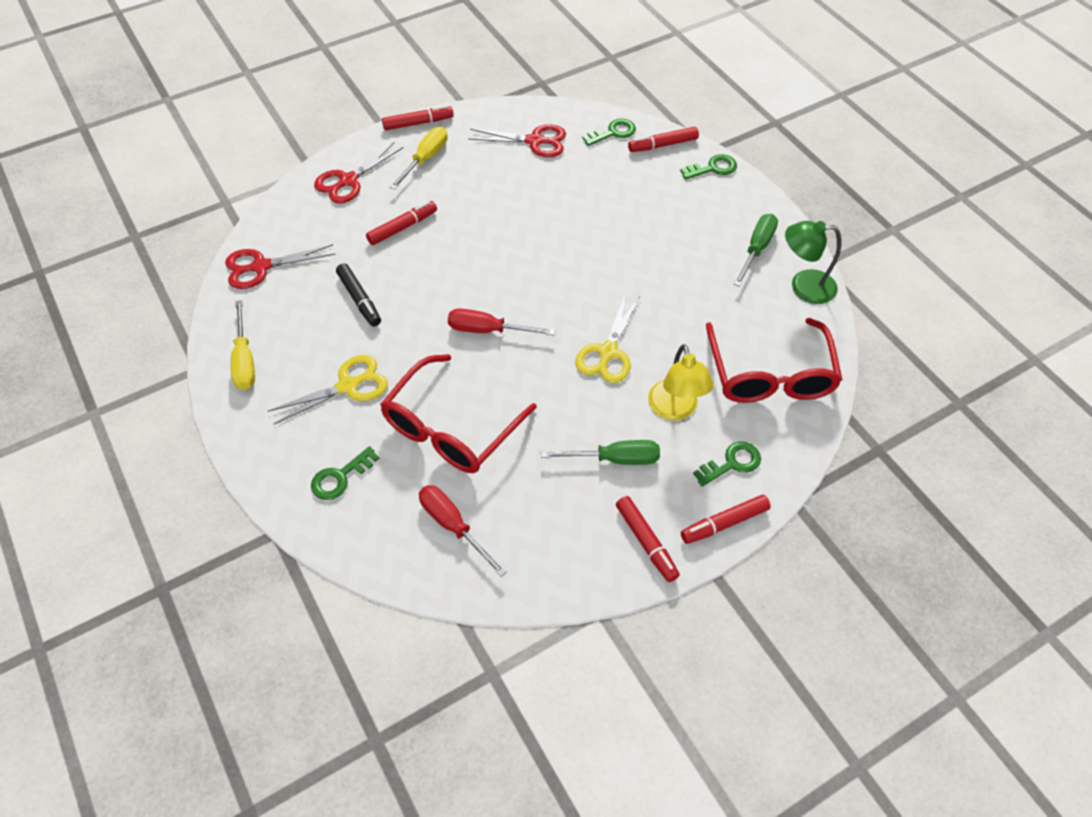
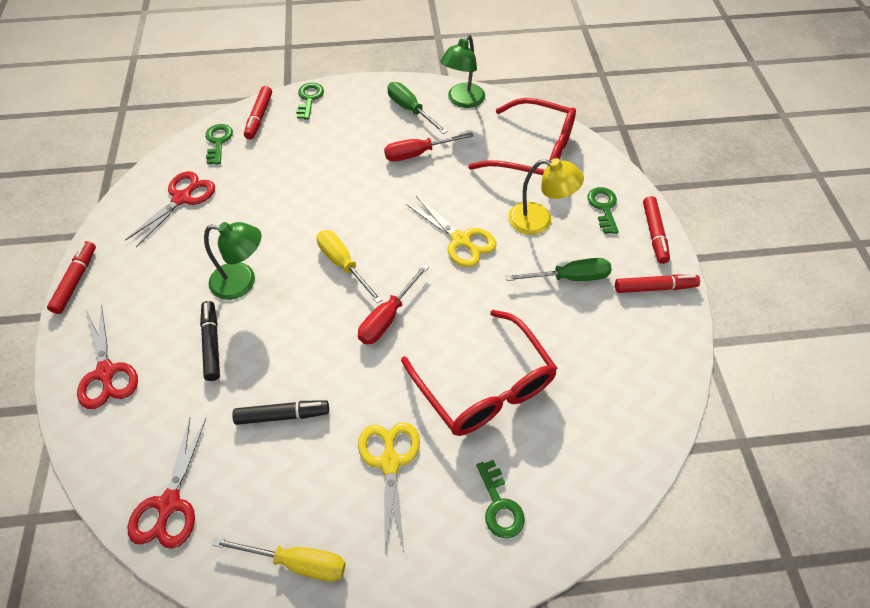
camera: 65 degrees left, 0 degrees up
(402, 227) = (212, 343): red marker -> black marker
(425, 159) = (132, 292): yellow screwdriver -> yellow screwdriver (343, 264)
(453, 526) = (592, 421): red screwdriver -> red screwdriver (418, 153)
(471, 218) = (242, 282): none -> green lamp
(614, 459) = (569, 277): green screwdriver -> green screwdriver turned 60 degrees clockwise

